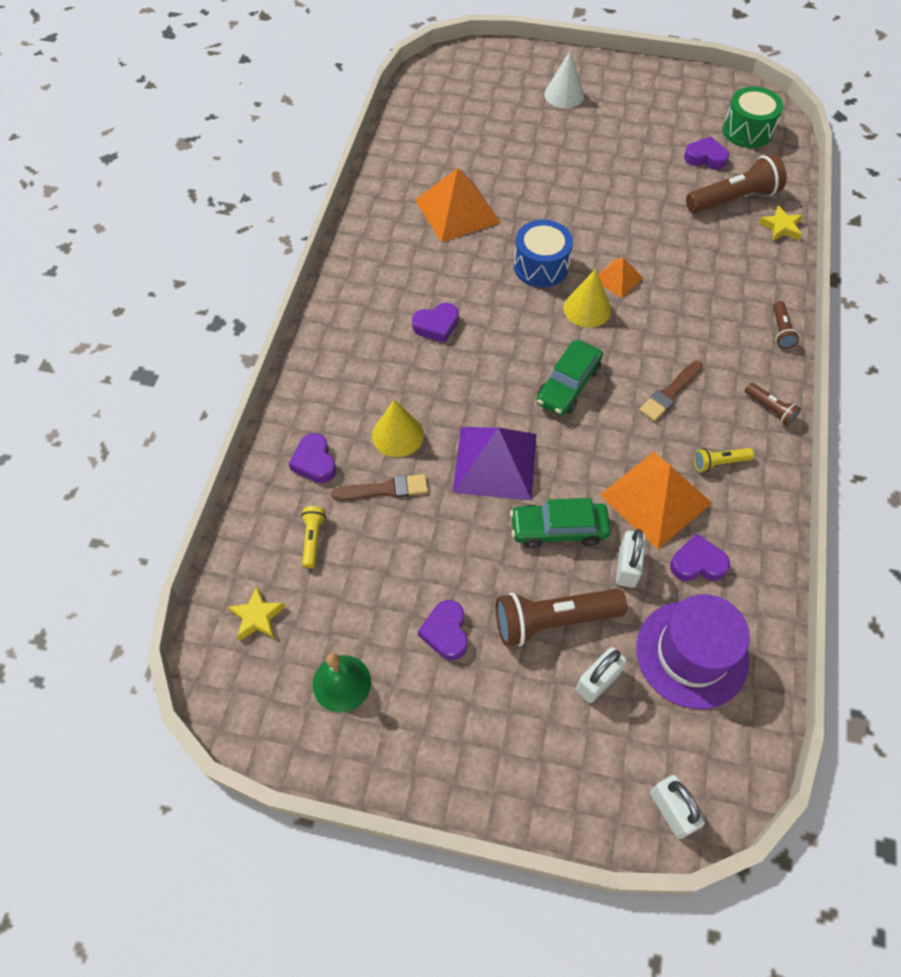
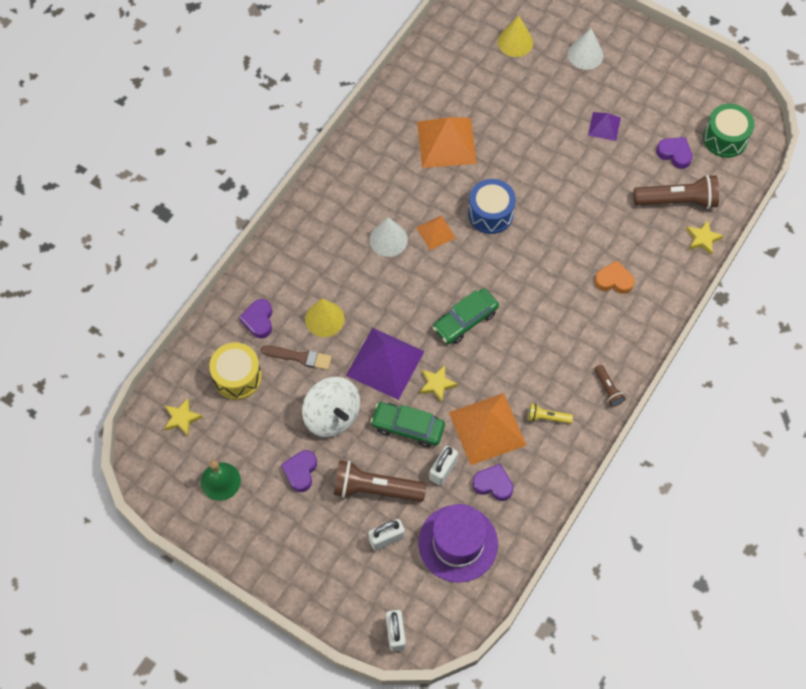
camera: 20 degrees right, 5 degrees up
(313, 539) = (237, 377): yellow flashlight -> yellow drum
(436, 325) = (388, 239): purple heart -> white cone
(457, 547) = (332, 416): none -> white spinning top
(570, 467) = (437, 384): none -> yellow star
(587, 309) = (509, 262): yellow cone -> yellow cone (515, 42)
(618, 278) = (546, 243): orange pyramid -> orange pyramid (435, 232)
(619, 152) = (604, 126): none -> purple pyramid
(670, 393) = (538, 352): brown brush -> none
(712, 294) = (614, 280): none -> orange heart
(780, 330) = (651, 329): brown flashlight -> none

